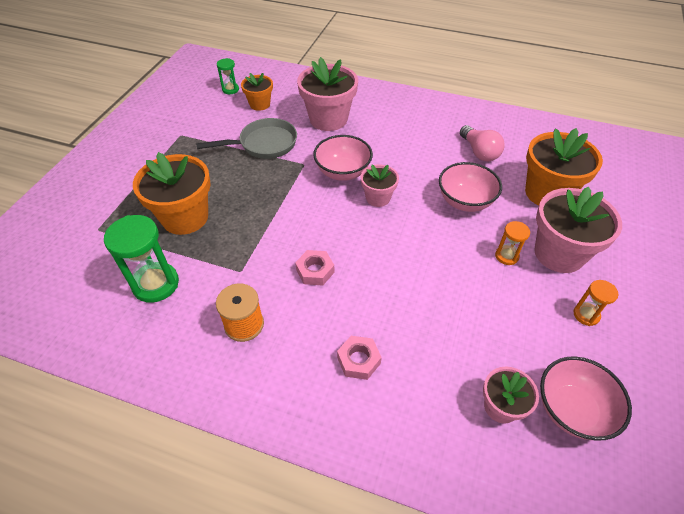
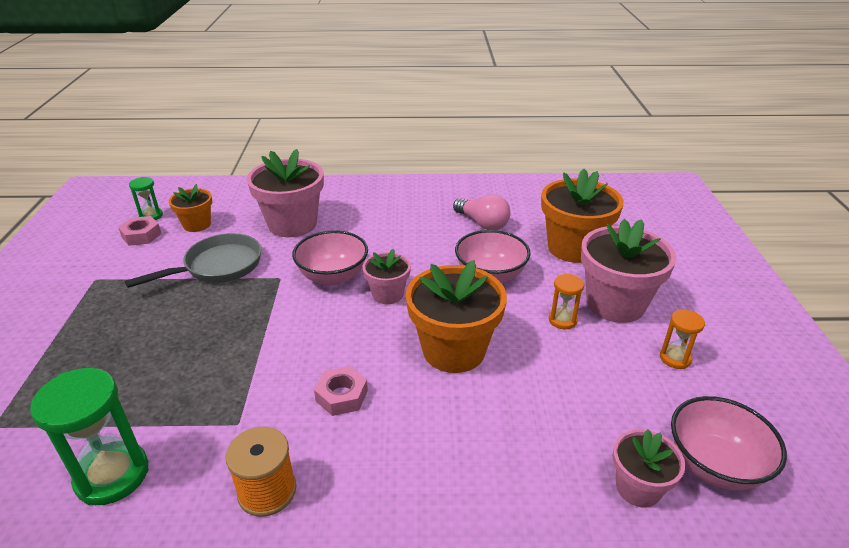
camera: 20 degrees left, 15 degrees down
(185, 217) = (132, 376): orange flower pot -> orange flower pot (454, 350)
(358, 360) = (443, 488): pink nut -> pink nut (141, 235)

